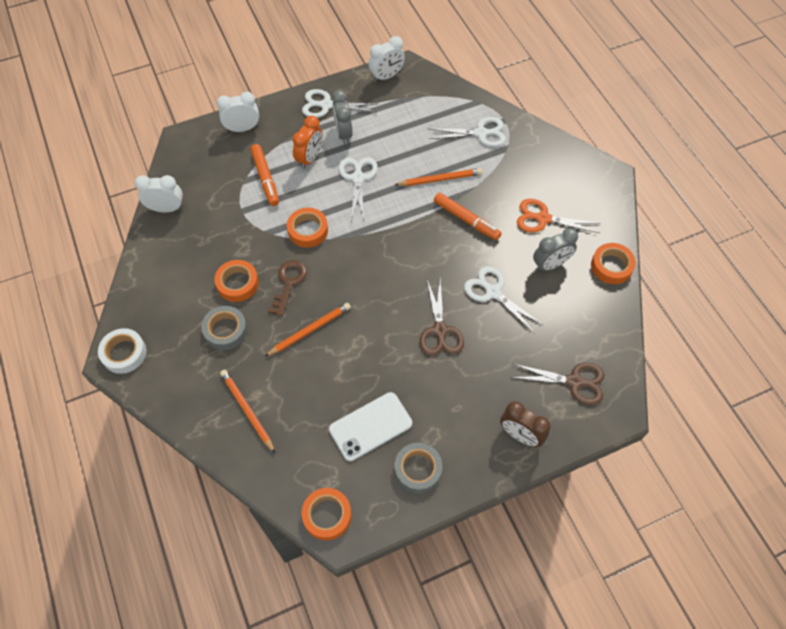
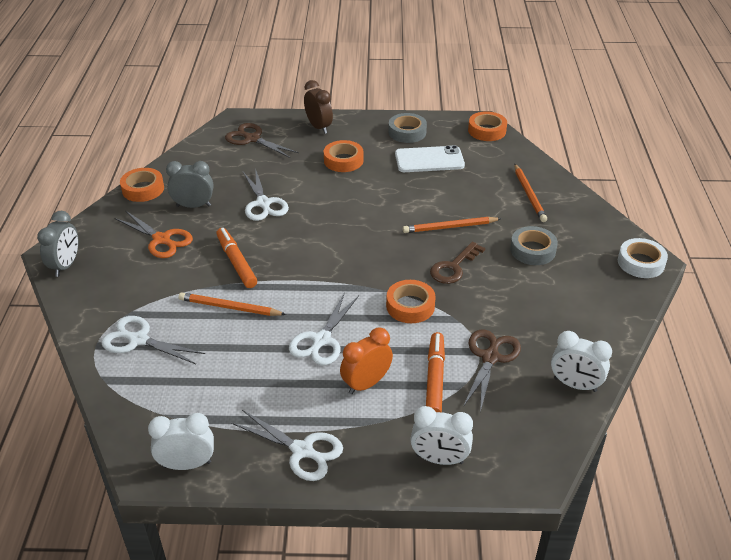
camera: 155 degrees left, 20 degrees down
(237, 283) = (508, 283): orange tape -> orange tape (343, 160)
(343, 133) = (304, 400): grey clock -> grey clock (66, 265)
(440, 330) = (332, 194): brown scissors -> brown scissors (490, 357)

